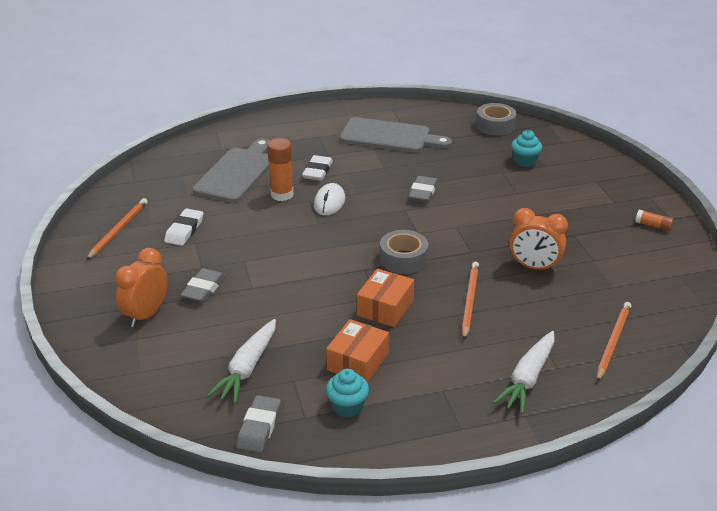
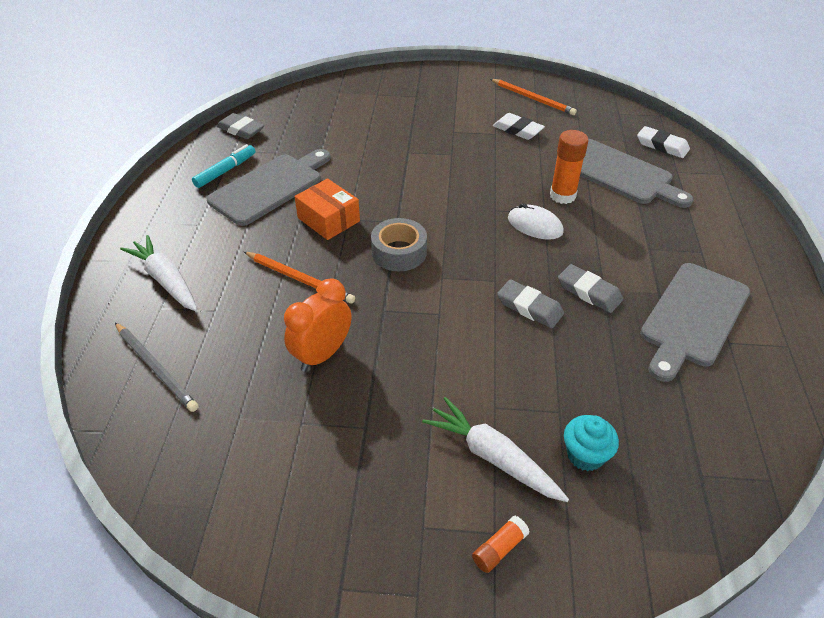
camera: 110 degrees right, 10 degrees up
(146, 315) = (403, 100): orange clock -> none
(203, 289) = (421, 128): grey eraser -> grey eraser (589, 292)
(247, 368) = (306, 134): white carrot -> white carrot (493, 457)
(317, 171) = (608, 231): white eraser -> white eraser (662, 146)
(347, 406) = (225, 171): turquoise cupcake -> turquoise marker
(357, 362) = (270, 187): orange box -> grey cutting board
(495, 126) = (719, 463): grey tape -> none
(613, 342) = (156, 368): orange pencil -> grey pencil
(653, 225) = (335, 547): orange glue stick -> orange glue stick (499, 549)

